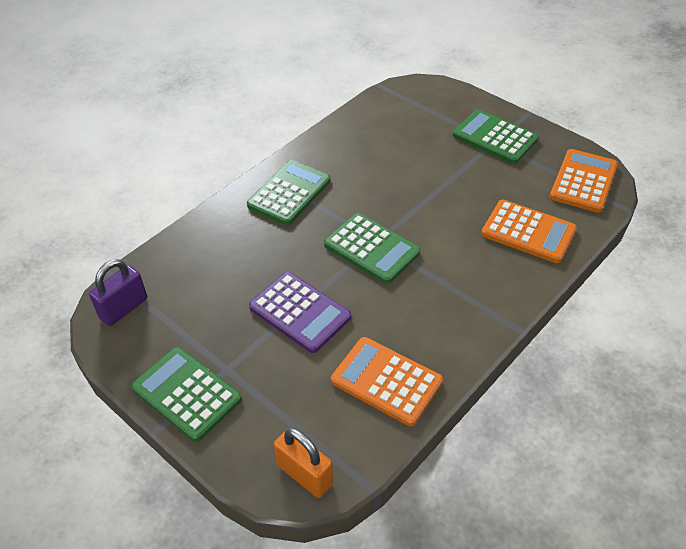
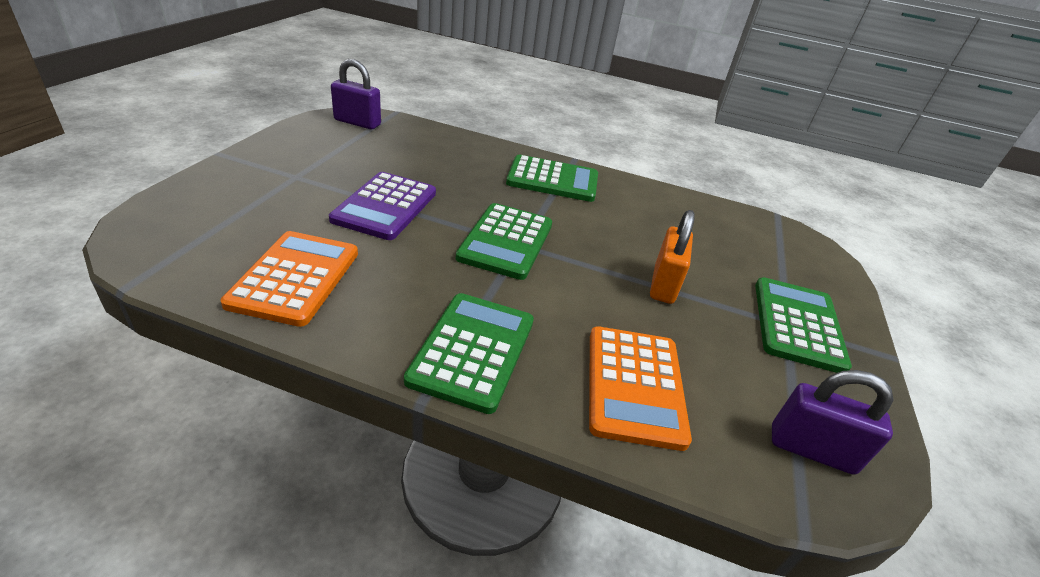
camera: 60 degrees right, 10 degrees down
(186, 394) = (262, 161): green calculator -> green calculator (473, 350)
(305, 475) = (152, 237): orange padlock -> orange padlock (663, 285)
(583, 181) = (811, 449): orange calculator -> purple padlock

